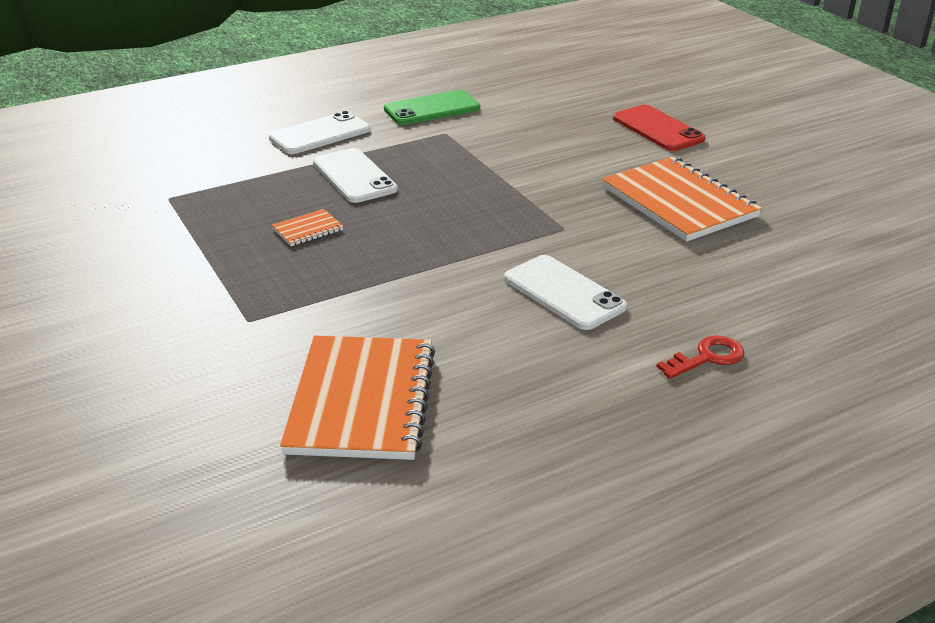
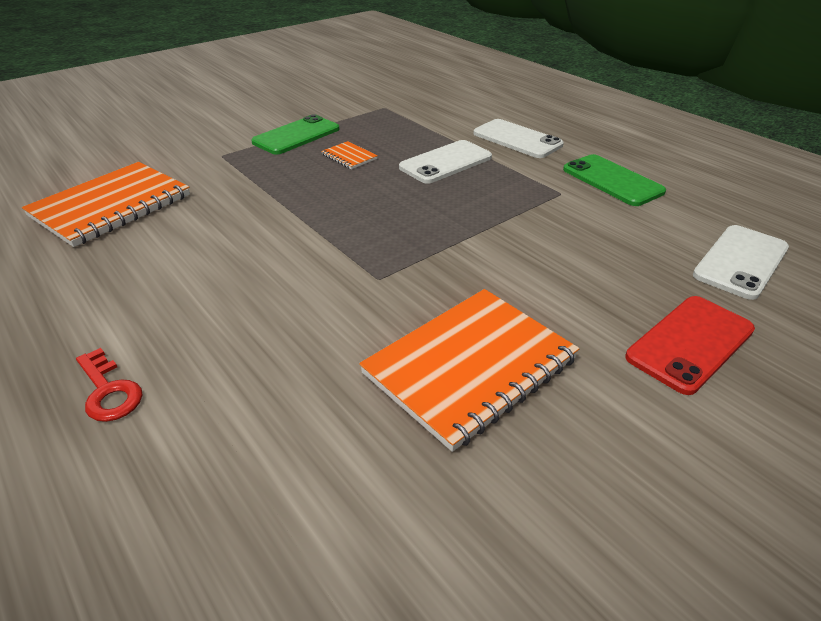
camera: 80 degrees right, 5 degrees up
(219, 263) = (296, 136): none -> green phone
(362, 400) = (111, 206): orange notebook -> orange notebook turned 45 degrees counterclockwise
(563, 293) = (249, 285): white phone -> white phone (740, 261)

